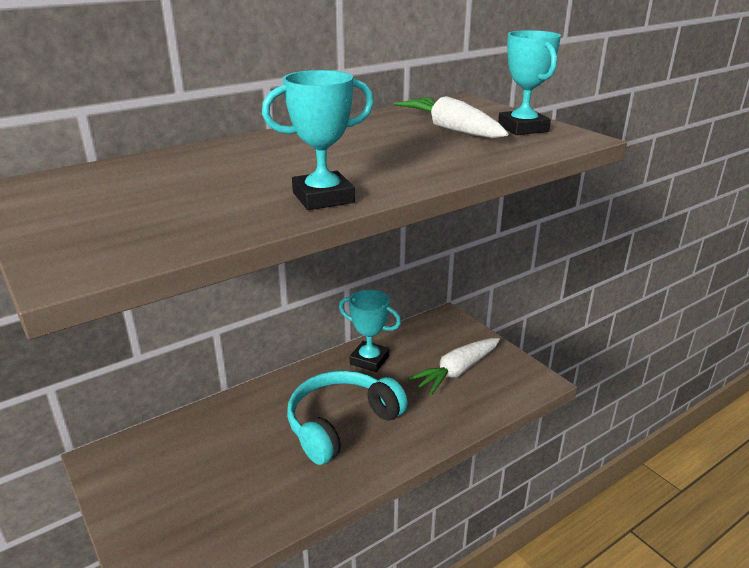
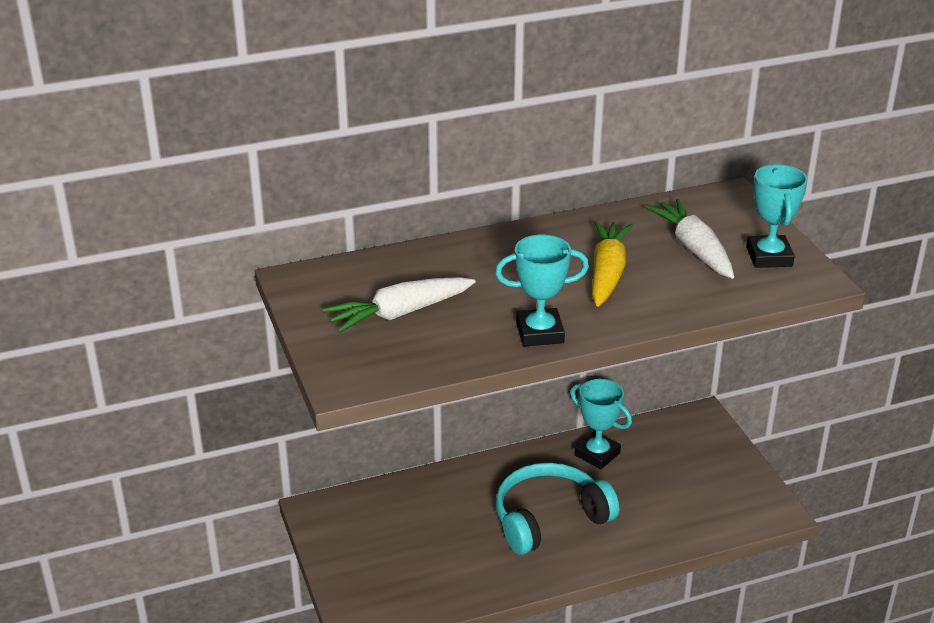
camera: 15 degrees right, 5 degrees up
(377, 150) = (607, 273): none -> yellow carrot
(457, 371) = (689, 484): white carrot -> white carrot (399, 313)

